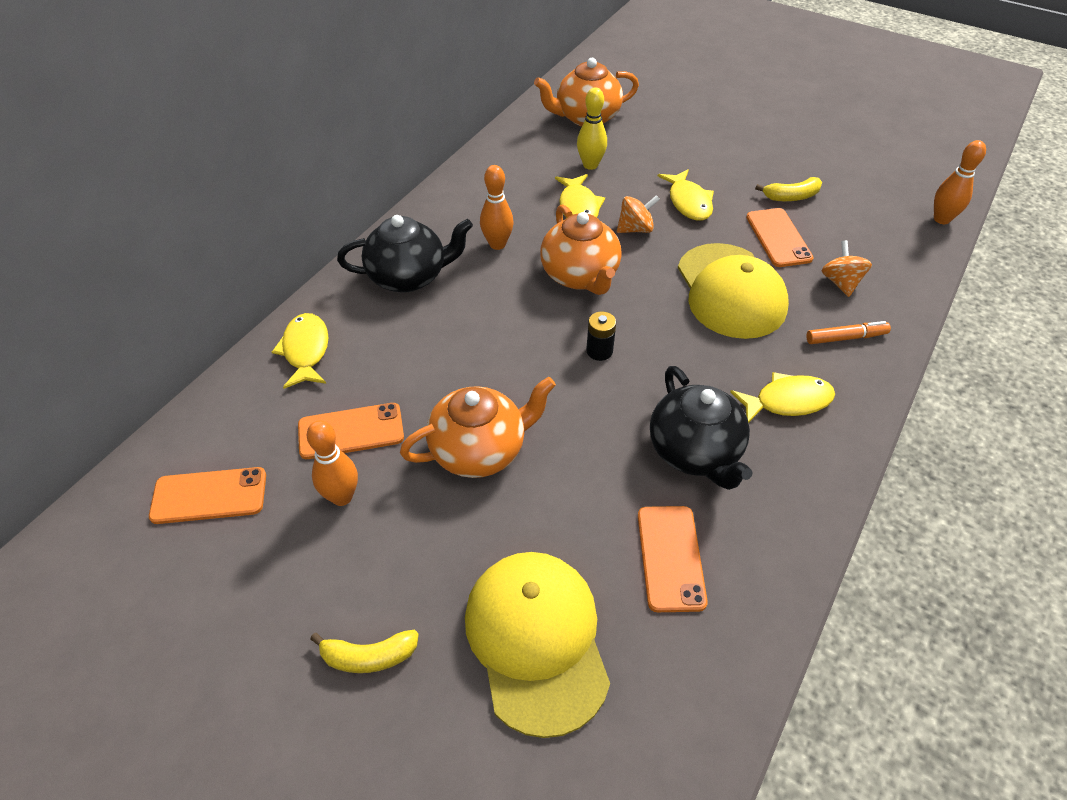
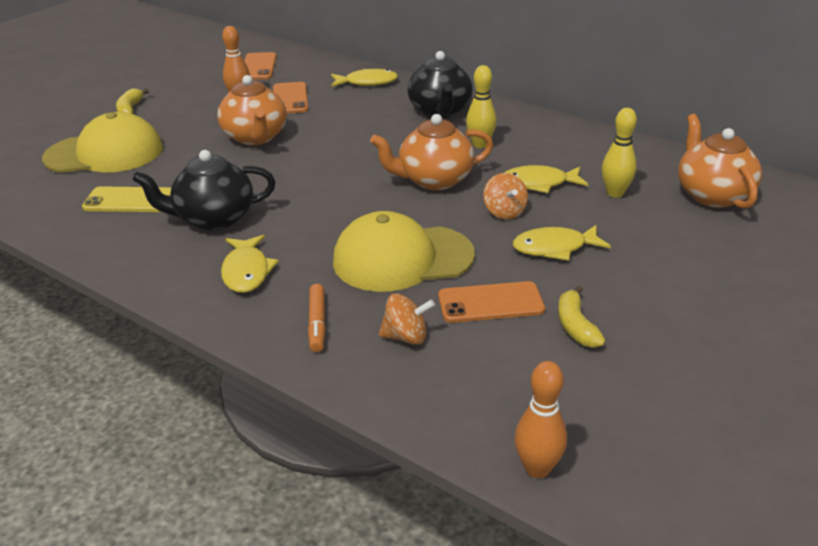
camera: 95 degrees right, 15 degrees down
(497, 244) = (480, 144): orange bowling pin -> yellow bowling pin
(599, 351) = (337, 184): black battery -> none
(670, 558) = (129, 200): orange phone -> yellow phone

